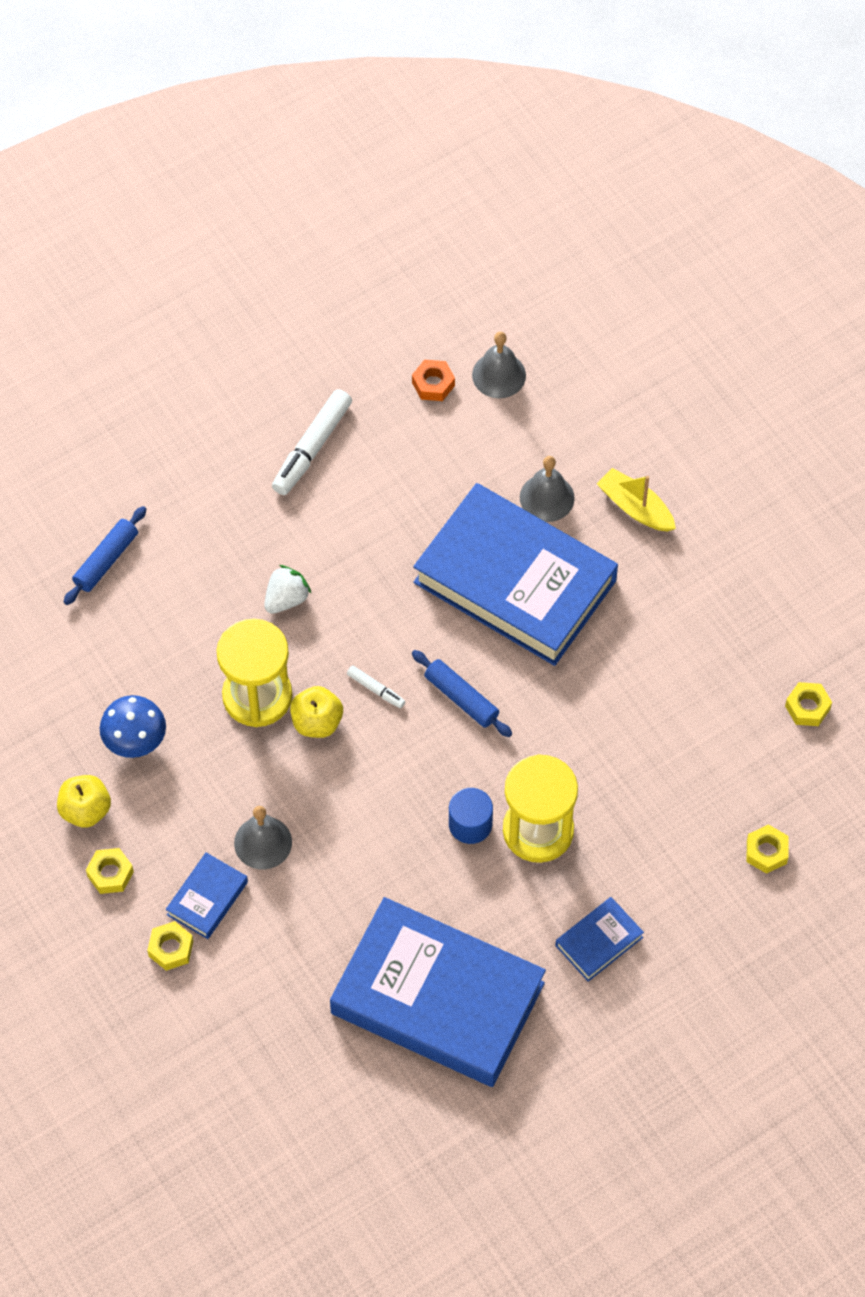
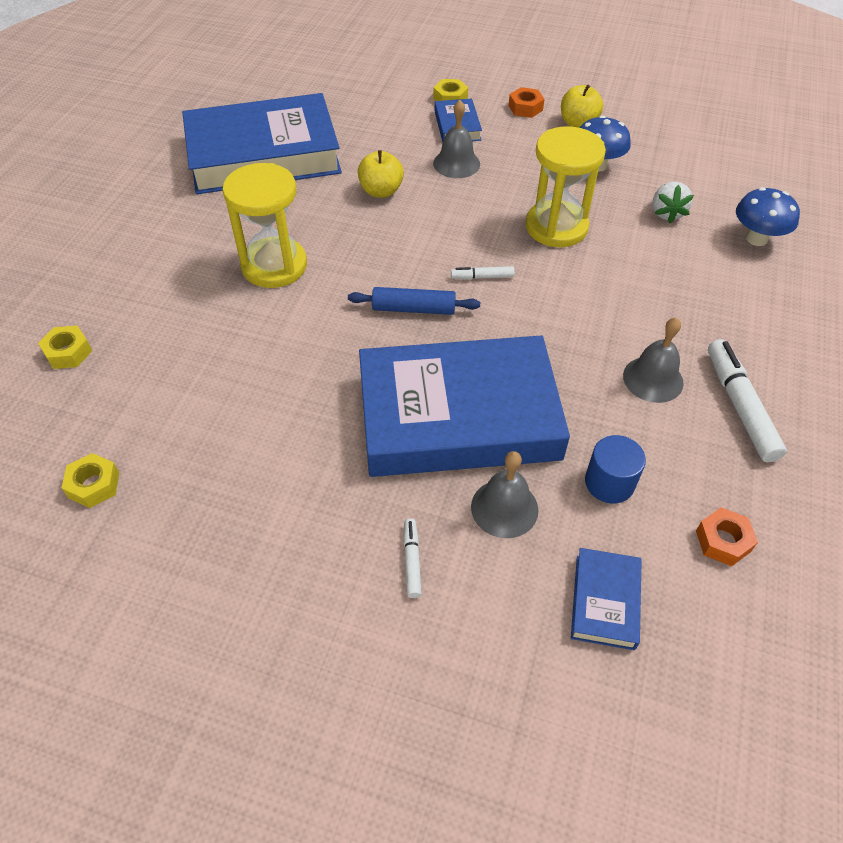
camera: 140 degrees right, 10 degrees down
(106, 560) = (756, 238): blue rolling pin -> blue mushroom
(110, 874) = (525, 108): yellow nut -> orange nut
(286, 599) = (613, 291): white strawberry -> white strawberry (666, 213)
(317, 722) = (499, 236): yellow apple -> yellow apple (381, 191)
(470, 824) = (328, 243): blue cylinder -> blue cylinder (609, 482)
(499, 375) = (679, 601): grey bell -> grey bell (653, 379)
(599, 941) = (173, 232): blue book -> blue book (605, 601)
(635, 507) = (412, 560): yellow boat -> white marker

